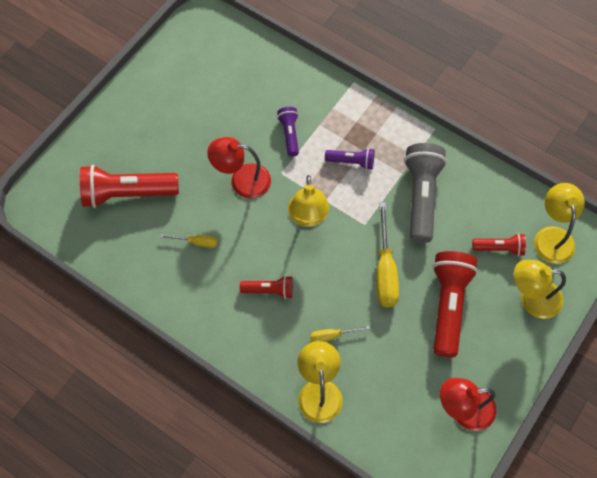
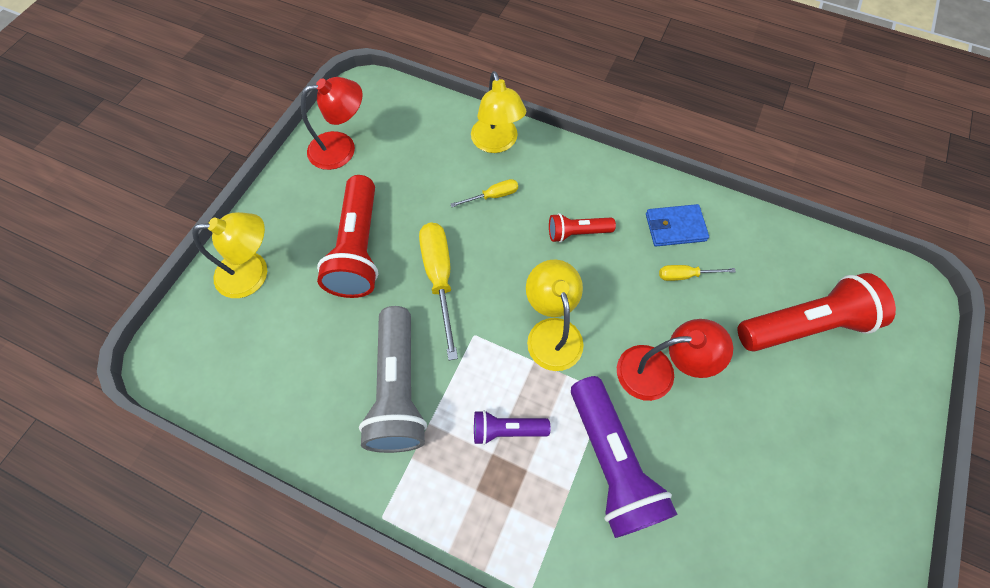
camera: 170 degrees right, 0 degrees up
(189, 282) = (675, 227): none -> blue wallet
(289, 134) = (611, 462): purple flashlight -> purple flashlight, size x1.91
(499, 248) = (289, 331): red flashlight -> none
(552, 236) = (213, 360): yellow lamp -> none

